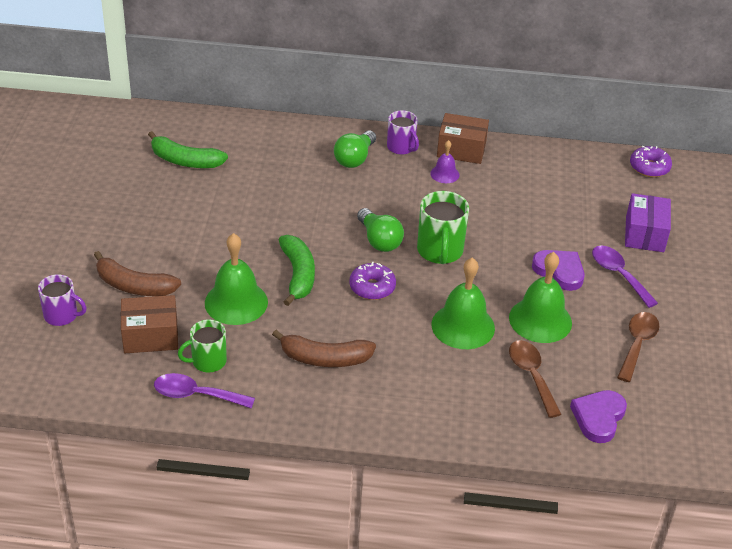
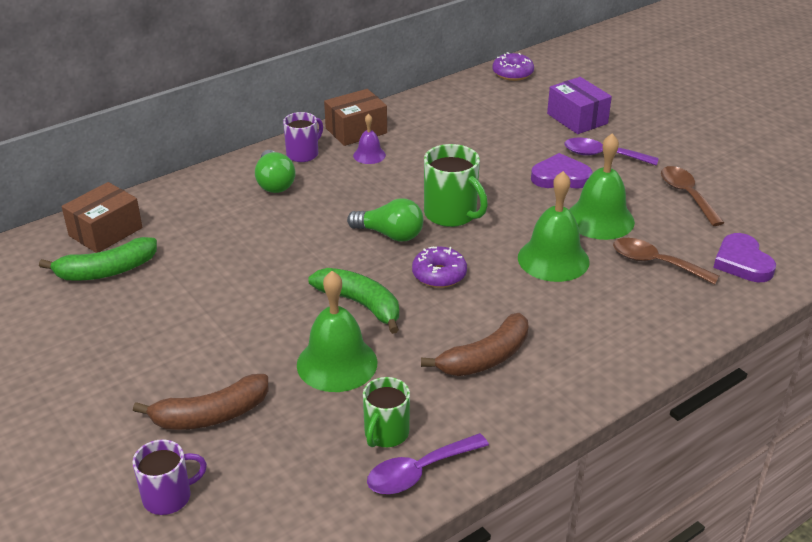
camera: 40 degrees left, 5 degrees down
(150, 336) = (295, 450): brown box -> brown box (105, 232)
(401, 147) = (303, 154): purple mug -> purple mug turned 60 degrees counterclockwise

